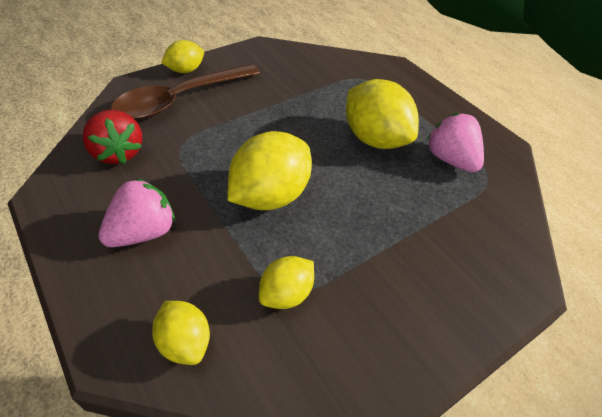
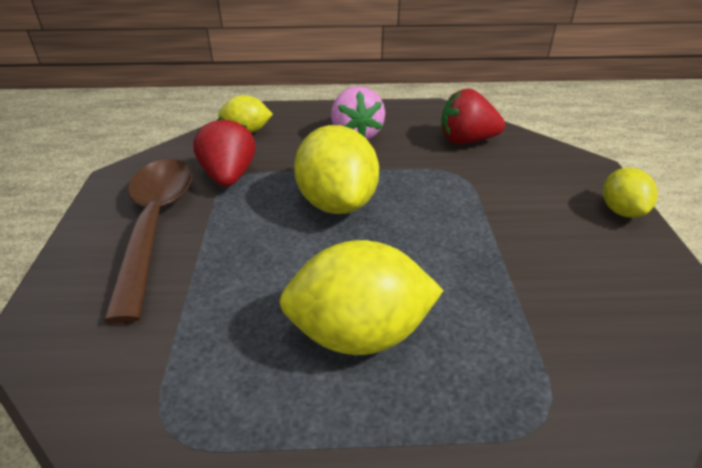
camera: 125 degrees right, 10 degrees down
(180, 100) = (546, 191): brown spoon -> brown spoon (155, 226)
(286, 294) = (229, 176): yellow lemon -> red strawberry
(450, 160) = (243, 404): pink strawberry -> none

